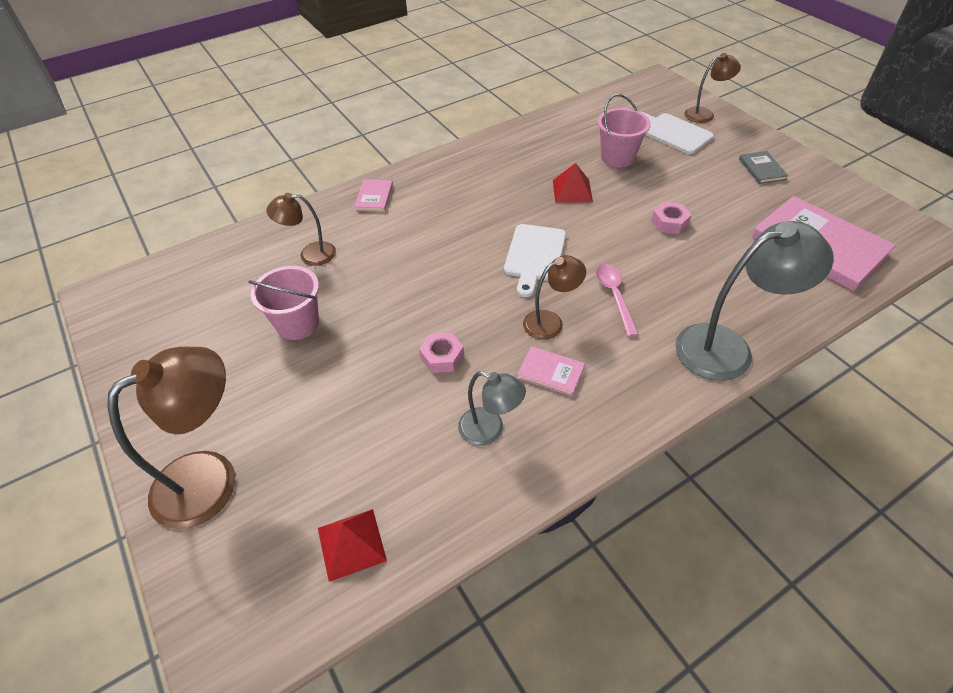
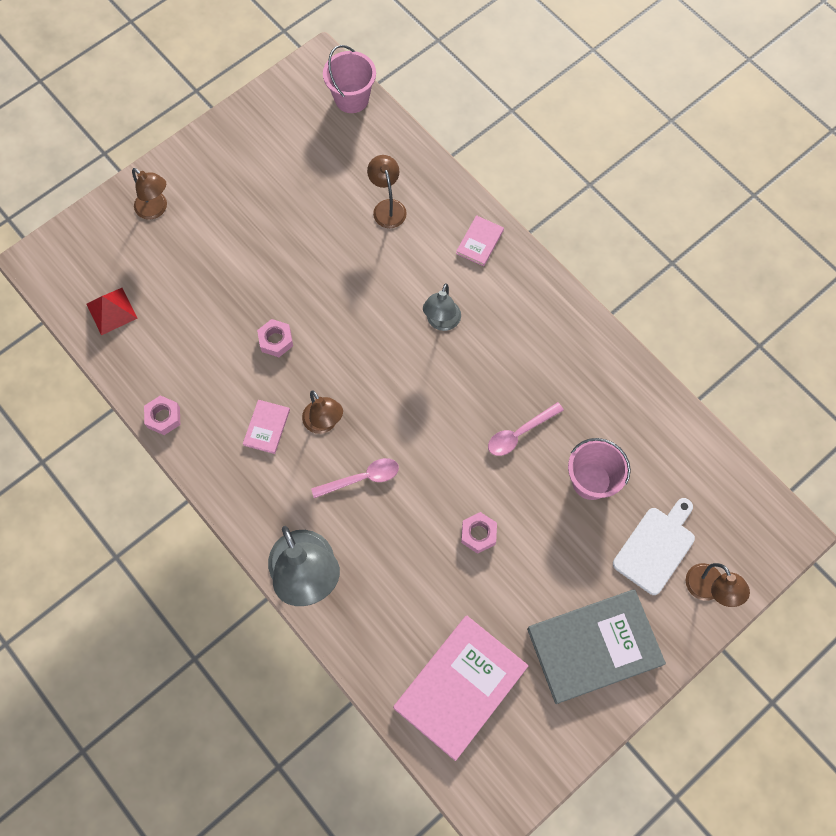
camera: 80 degrees right, 20 degrees up
(211, 477) = (156, 209): brown lamp -> brown lamp, size x0.56
(297, 324) = (302, 222): pink bucket -> pink bucket (351, 98)
(374, 197) = (479, 242): pink book -> pink book turned 60 degrees counterclockwise
(490, 430) = (206, 386): grey lamp -> grey lamp (441, 322)
(527, 482) = (163, 417): none -> pink nut
(534, 256) = (410, 403): white cutting board -> none
(572, 191) = (519, 433): red pyramid -> pink spoon
(762, 169) = (594, 646): grey book -> grey book, size x2.20

